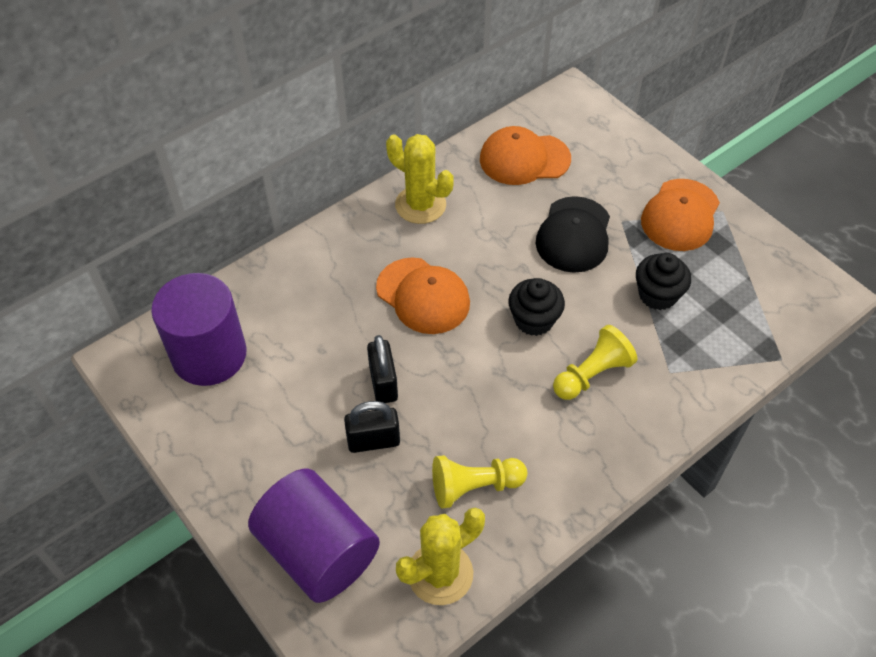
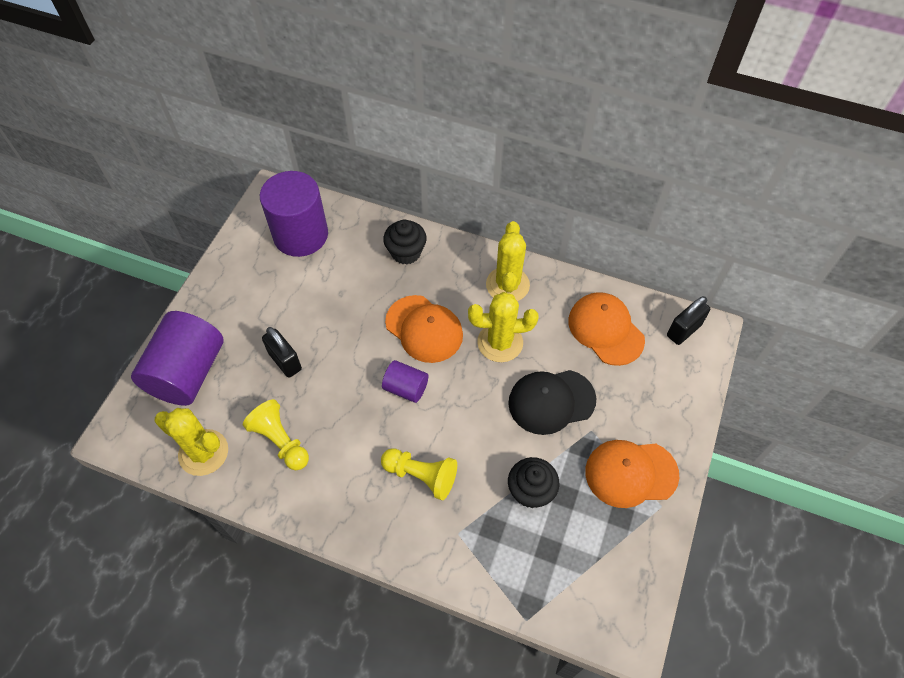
camera: 60 degrees right, 5 degrees up
(383, 383) = (334, 343): black padlock -> black padlock (683, 330)
(423, 296) = (424, 329): orange cap -> orange cap turned 60 degrees counterclockwise
(483, 242) = (500, 342): none -> yellow cactus
(483, 343) = (406, 388): none -> purple cylinder
(534, 320) = (448, 412): black cupcake -> black cupcake (406, 252)

